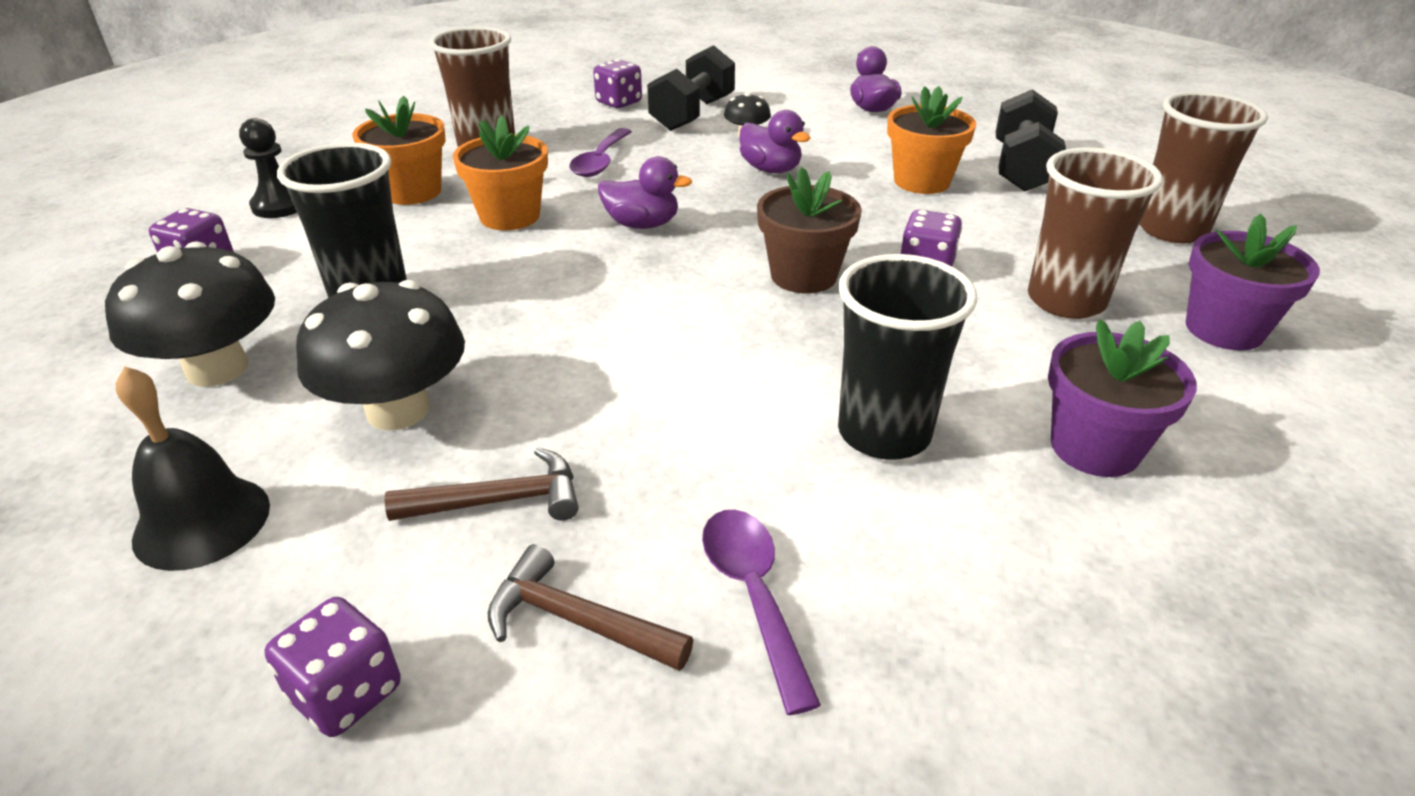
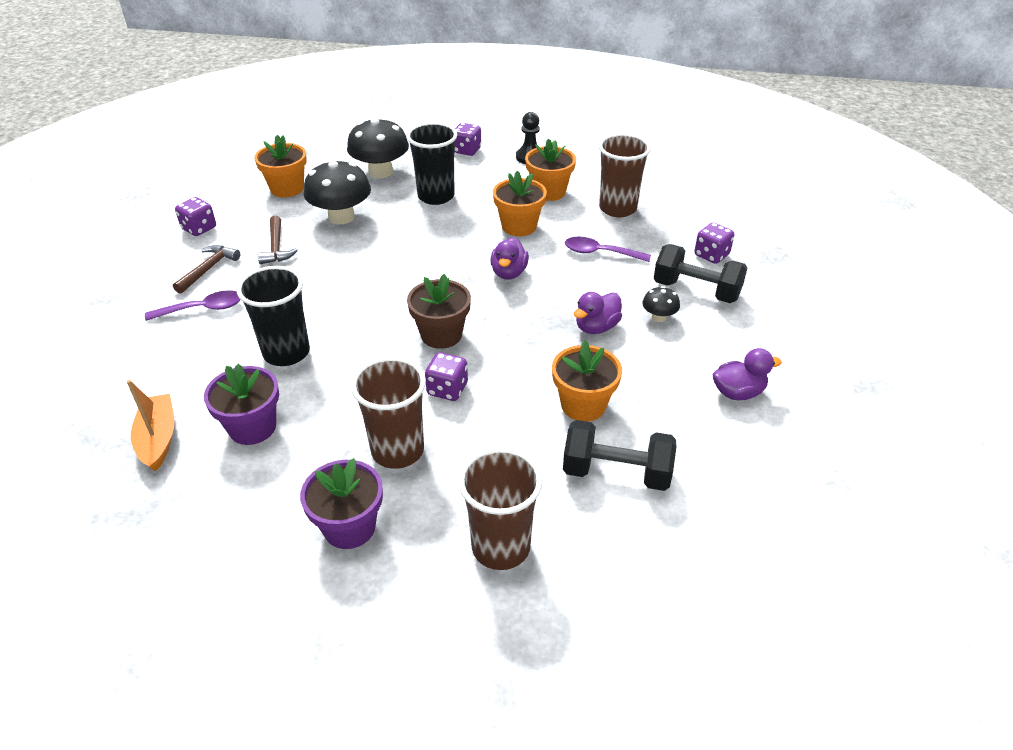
camera: 90 degrees right, 5 degrees up
(202, 522) = (287, 188): black bell -> orange flower pot
(1193, 576) = (158, 439): none -> orange boat

